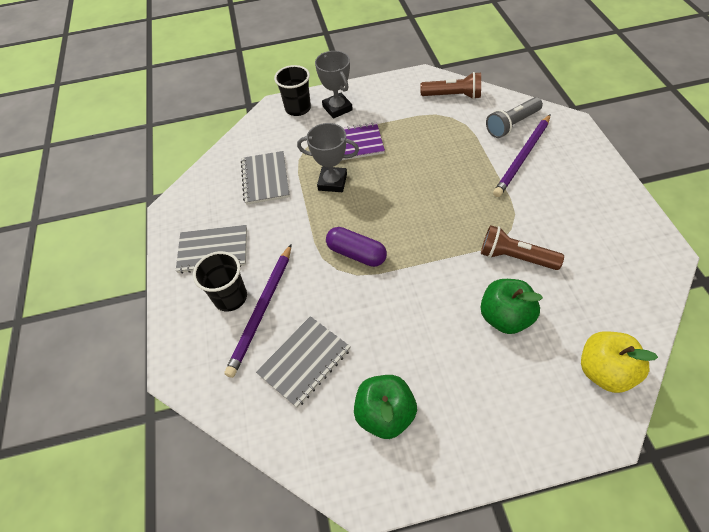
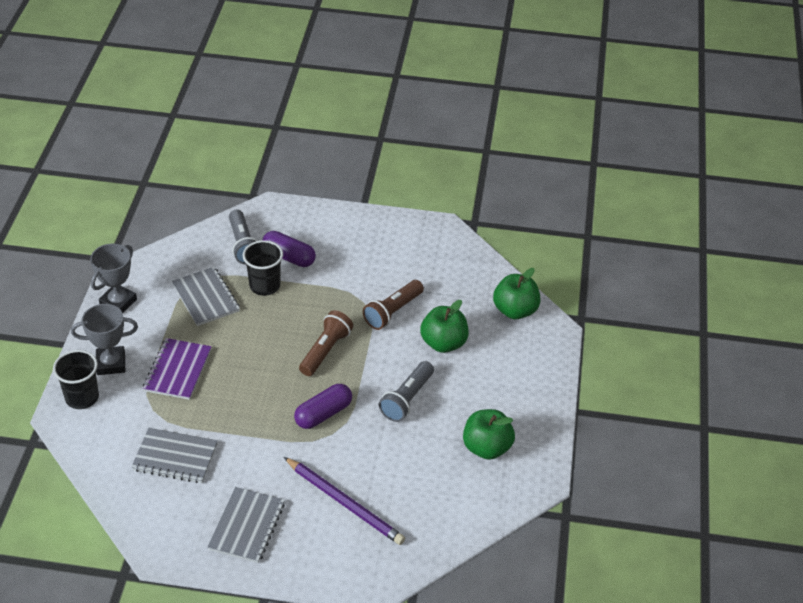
camera: 75 degrees left, 10 degrees down
(230, 297) = (315, 524): black cup -> black cup (265, 286)
(304, 361) = (414, 486): grey notebook -> grey notebook (205, 298)
(332, 182) = (221, 403): grey trophy -> grey trophy (118, 302)
(410, 313) = (407, 399): none -> grey flashlight
(453, 96) = (168, 267): brown flashlight -> brown flashlight (325, 351)
(522, 157) = (289, 257): purple pencil -> purple capsule
(604, 371) = (515, 310): yellow apple -> green apple

